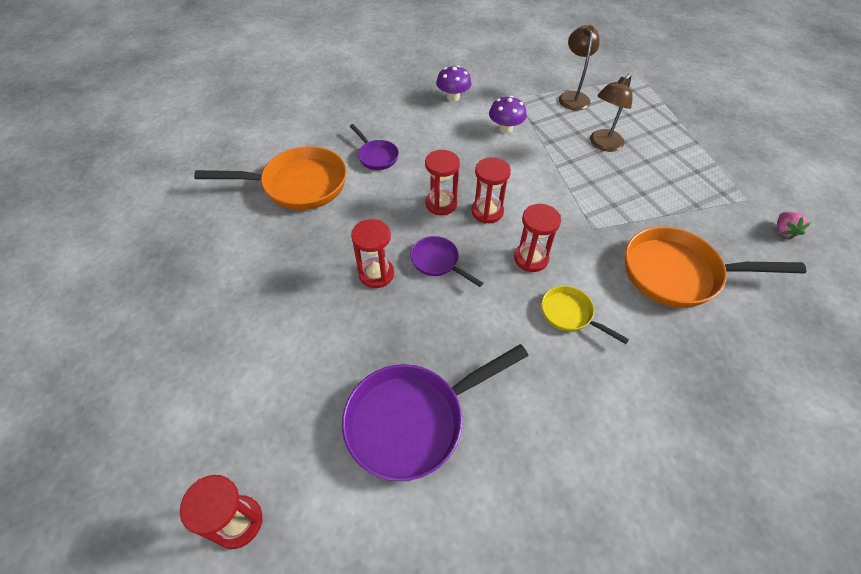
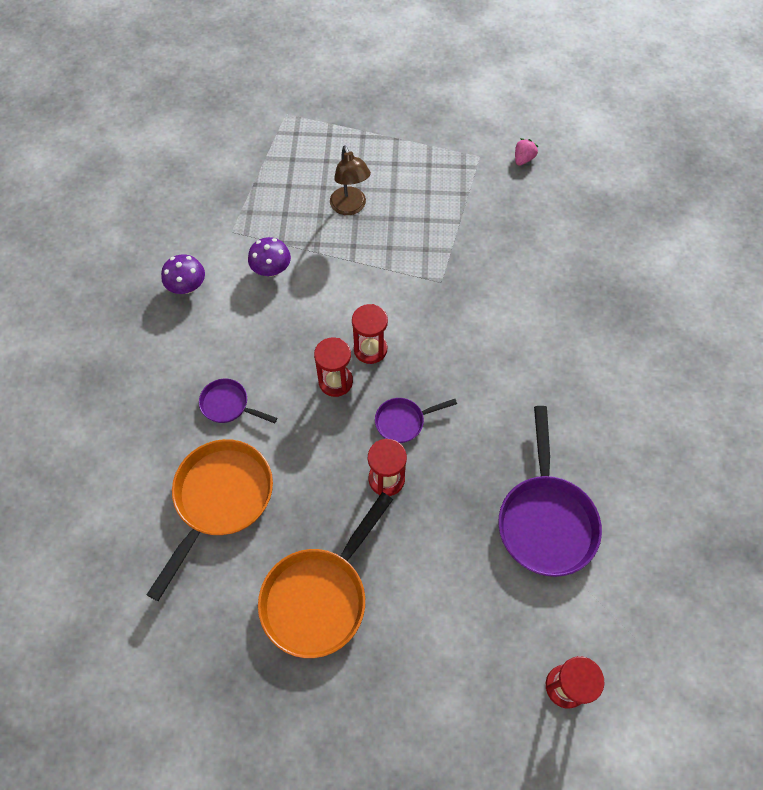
camera: 60 degrees left, 10 degrees up
(376, 156) = (228, 405): purple pan -> purple pan turned 150 degrees counterclockwise
(531, 258) = (444, 347): red hourglass -> none
(570, 314) = (514, 355): yellow pan -> none
(573, 97) = (268, 185): brown lamp -> none
(678, 274) = (520, 256): orange pan -> orange pan (319, 596)
(784, 231) = (523, 159): pink strawberry -> pink strawberry turned 90 degrees counterclockwise

